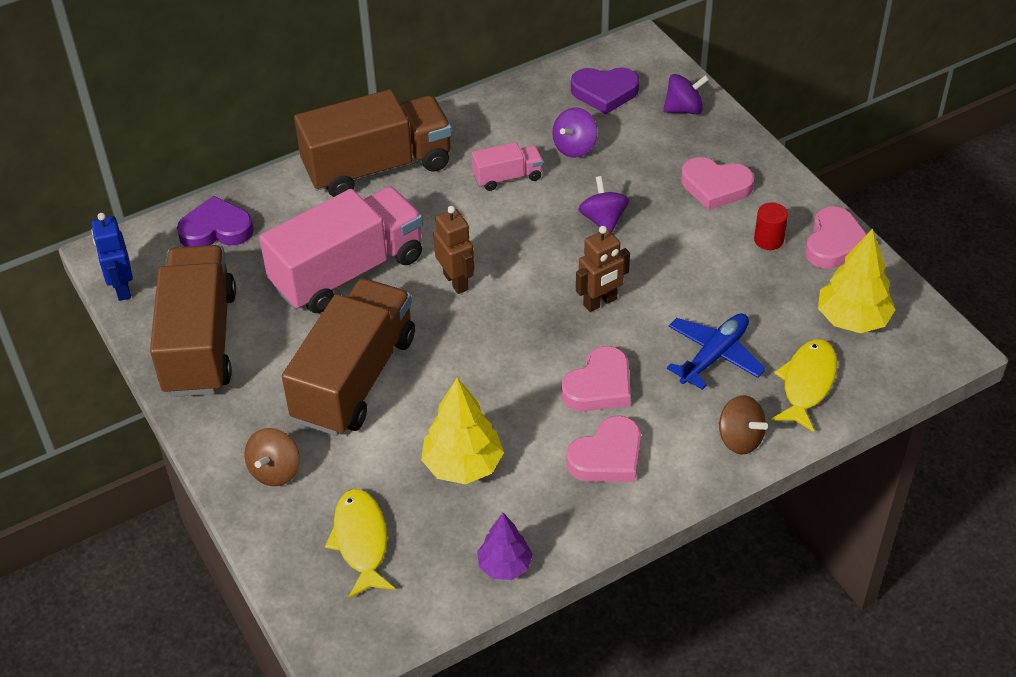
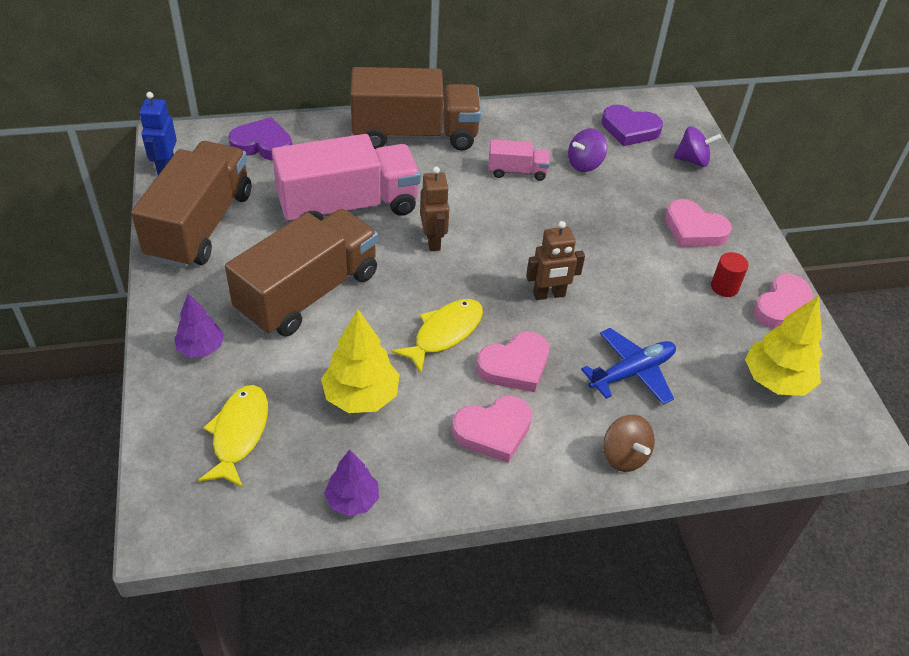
camera: 15 degrees right, 0 degrees up
(275, 471) = (201, 348): brown spinning top -> purple tree
(603, 220) = (583, 228): purple spinning top -> none
(807, 383) = (709, 425): yellow fish -> yellow fish (444, 333)

